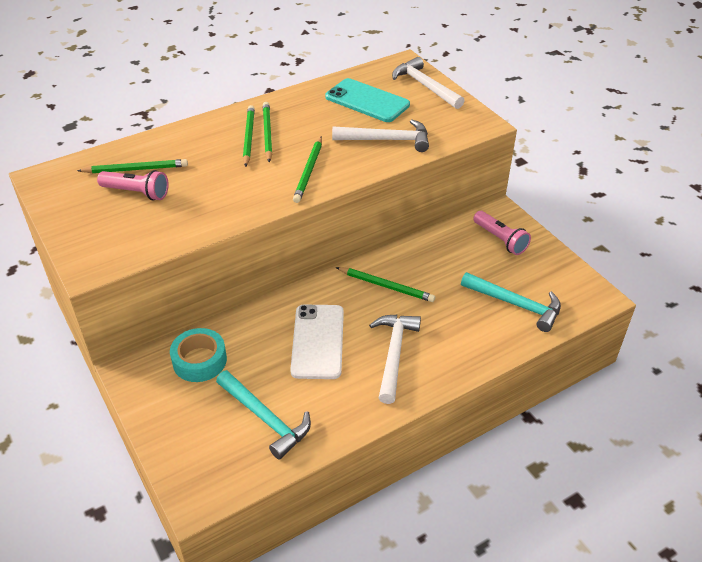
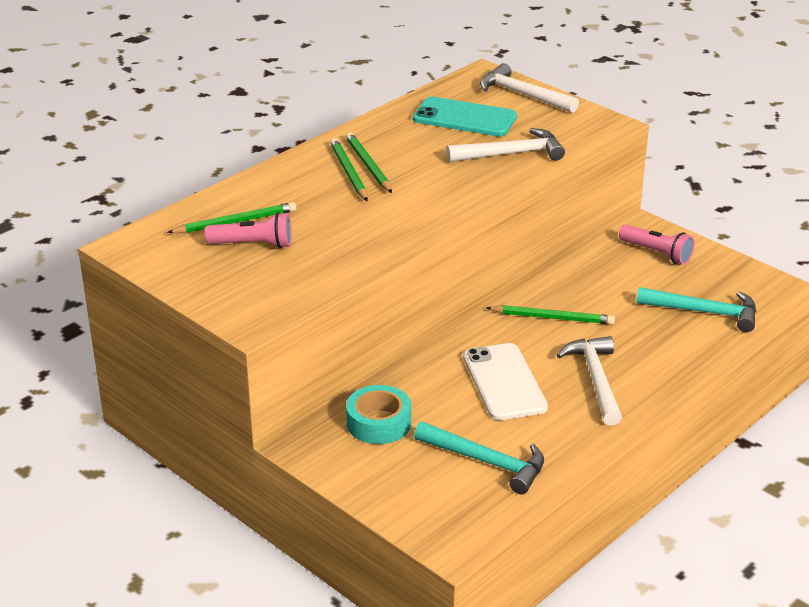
camera: 15 degrees left, 10 degrees down
(309, 171) = (441, 196): green pencil -> none

